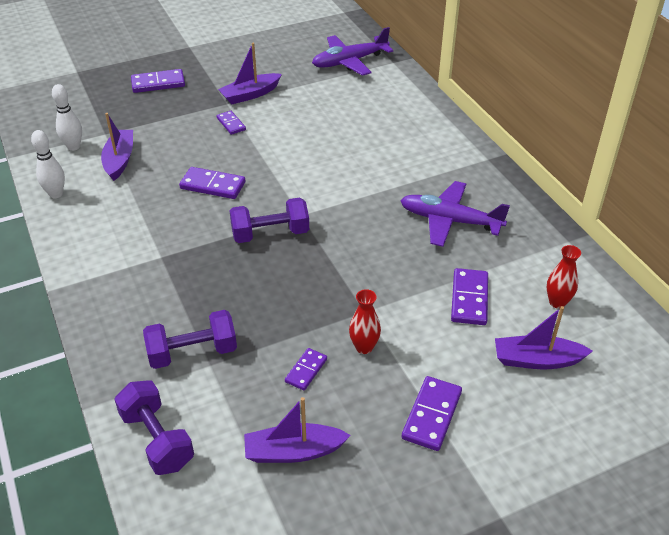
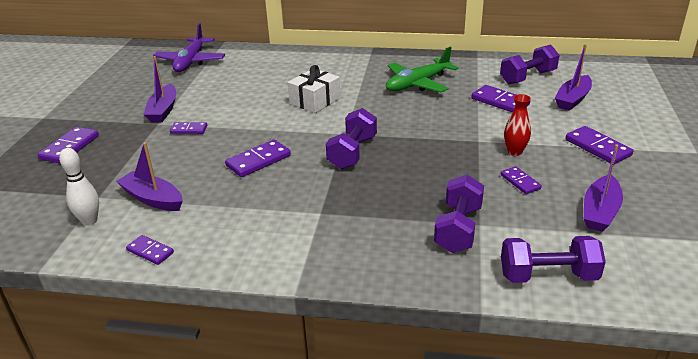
camera: 55 degrees left, 10 degrees down
(56, 194) = (150, 251): white bowling pin -> purple domino
(345, 168) = (315, 101): none -> white gift
(450, 221) = (417, 84): purple plane -> green plane
(557, 302) = (528, 77): red vase -> purple dumbbell

